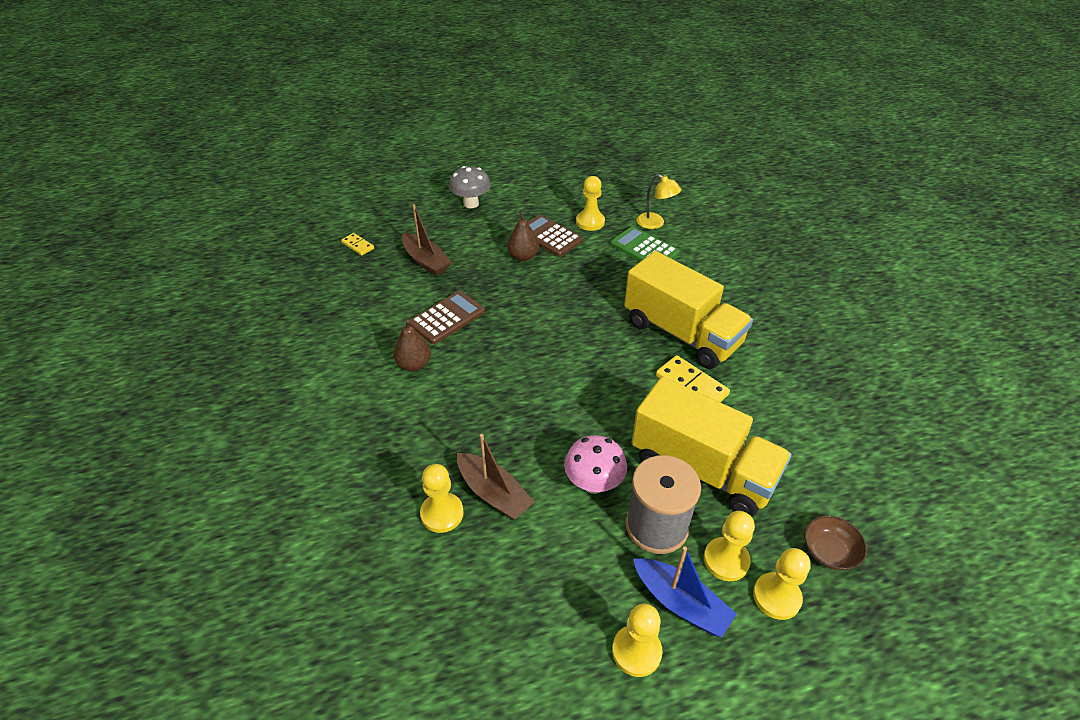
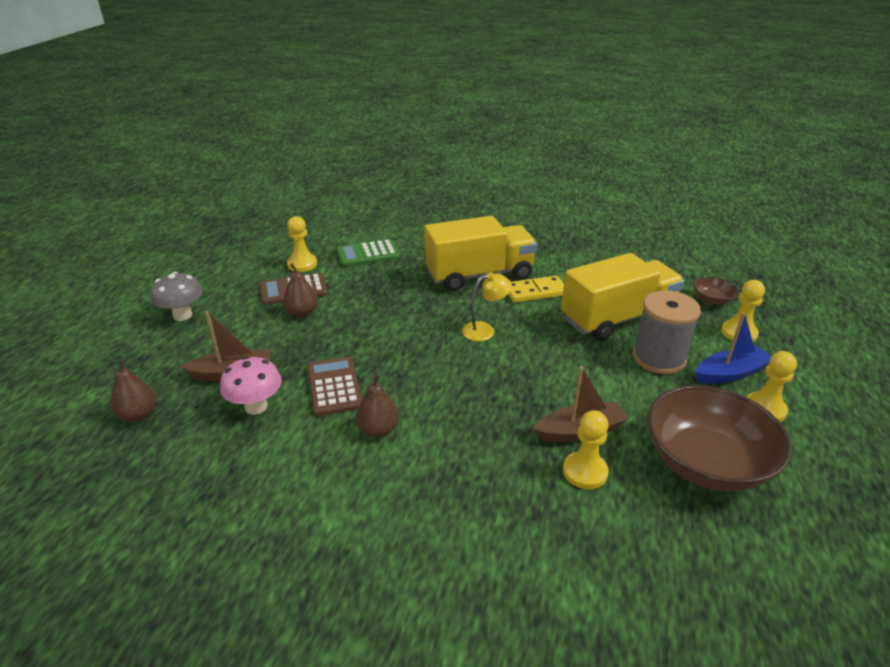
camera: 60 degrees left, 10 degrees down
(357, 245) = (138, 415): yellow domino -> brown pear
(510, 609) = (706, 462): none -> brown bowl
(593, 483) = (602, 372): pink mushroom -> pink mushroom (256, 407)
(655, 223) = (344, 238): yellow lamp -> yellow lamp (485, 330)
(726, 560) = (702, 340): yellow pawn -> none

